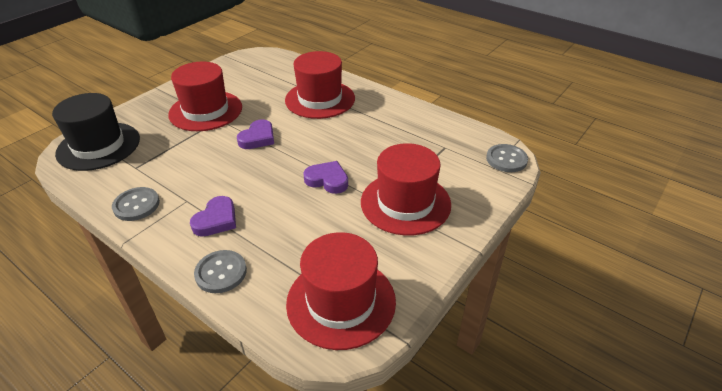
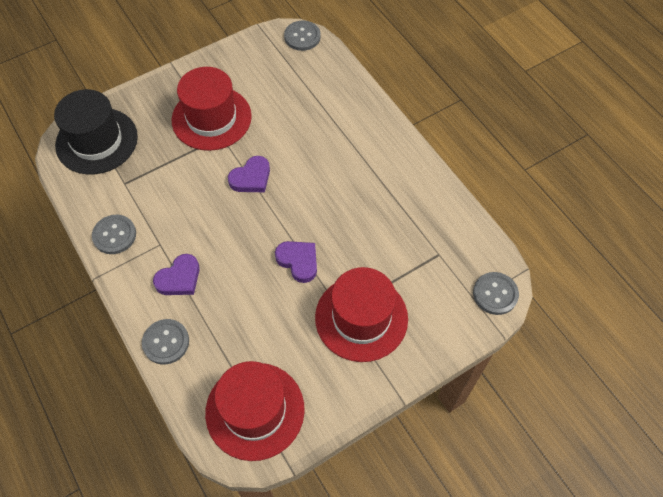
camera: 20 degrees right, 20 degrees up
(263, 55) = (302, 37): none -> grey button
(320, 99) = (337, 136): red hat -> none

